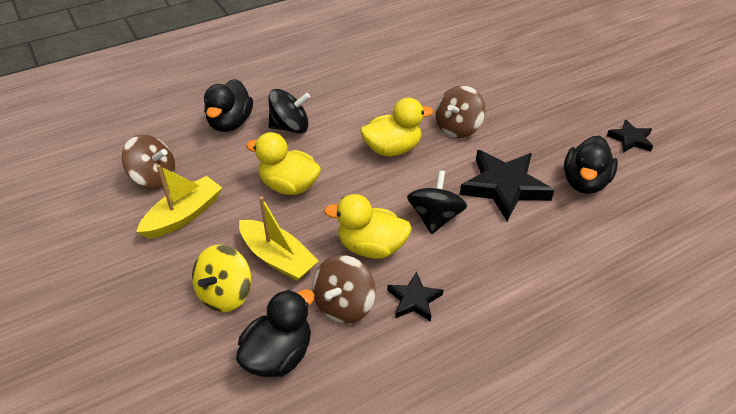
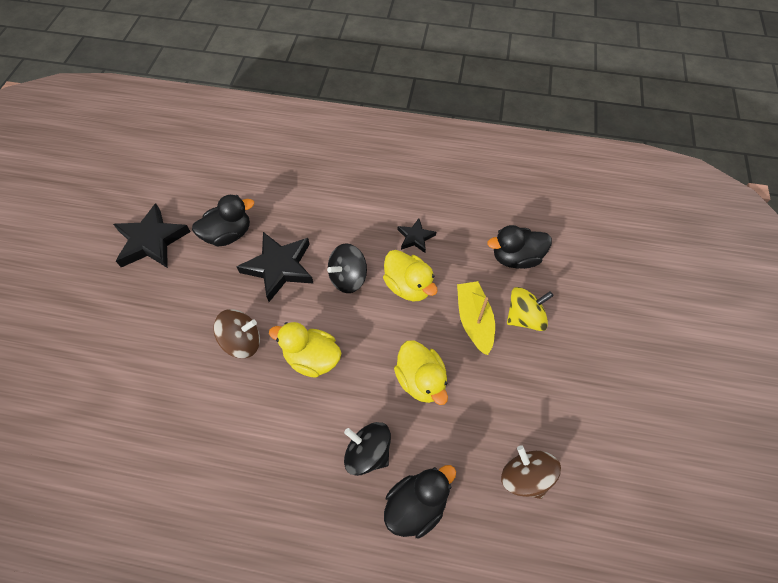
camera: 140 degrees left, 15 degrees up
(183, 215) = (520, 409): yellow boat -> none
(344, 305) = (457, 261): brown spinning top -> none
(630, 139) = (151, 241): black star -> black star, size x1.87

